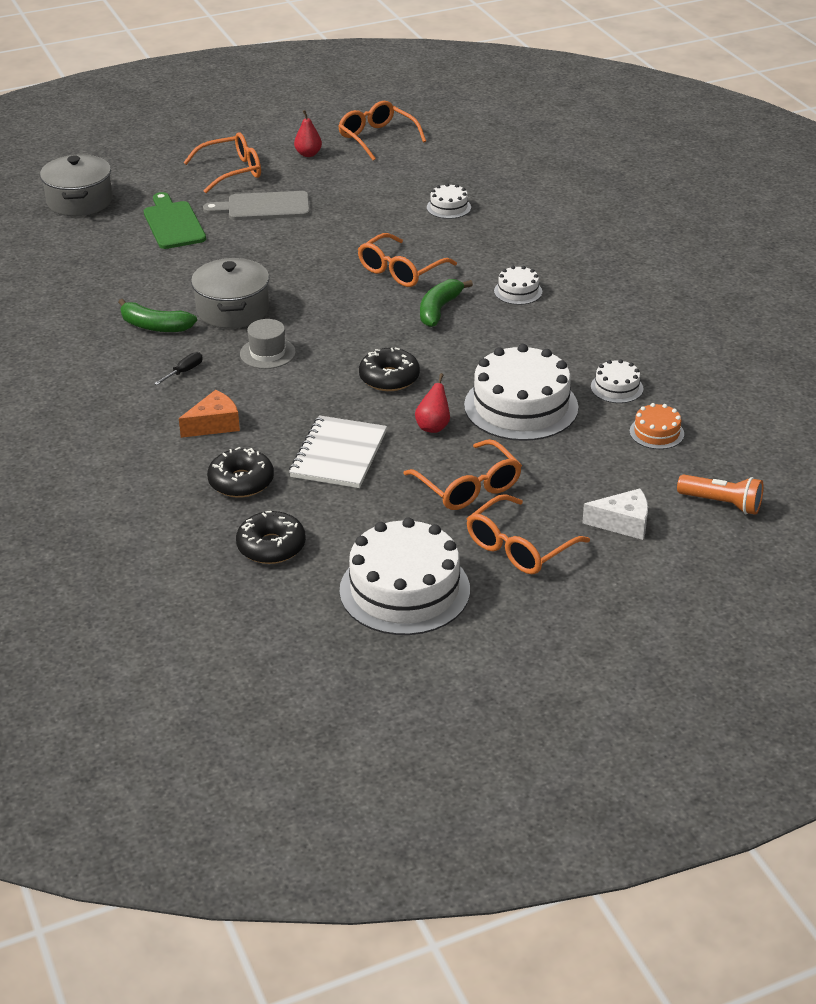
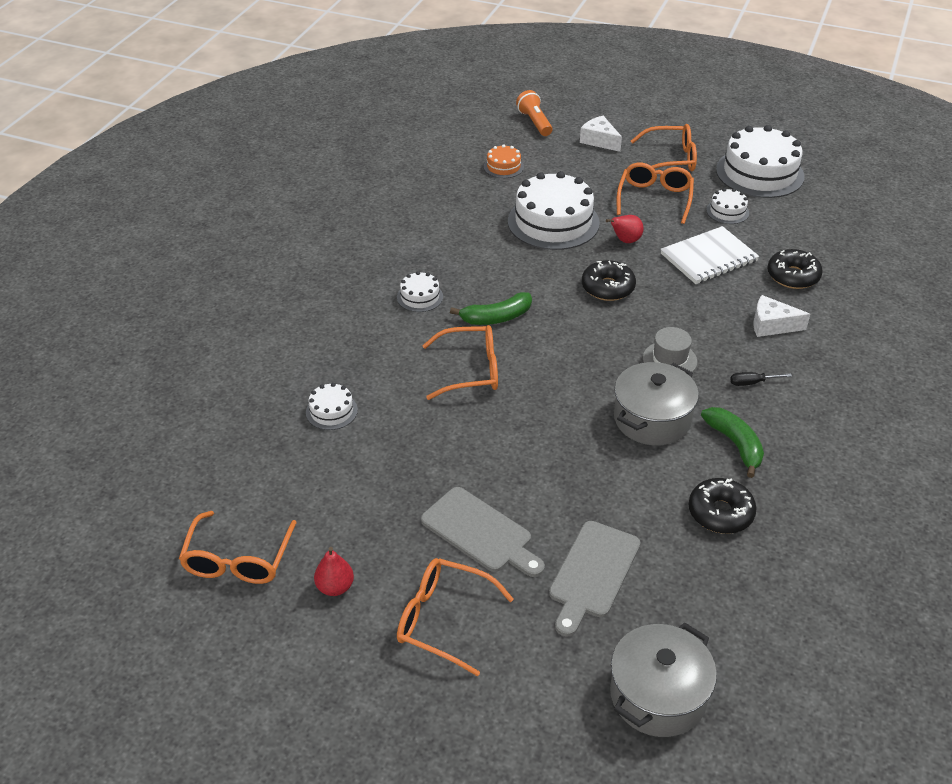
camera: 135 degrees left, 5 degrees up
(173, 223) = (593, 573): green cutting board -> grey cutting board
(214, 424) = (772, 325): orange cheese -> white cheese
(271, 546) = (813, 230): black donut -> black donut (720, 513)
(617, 388) = (479, 200): white cake -> white cake (727, 211)

